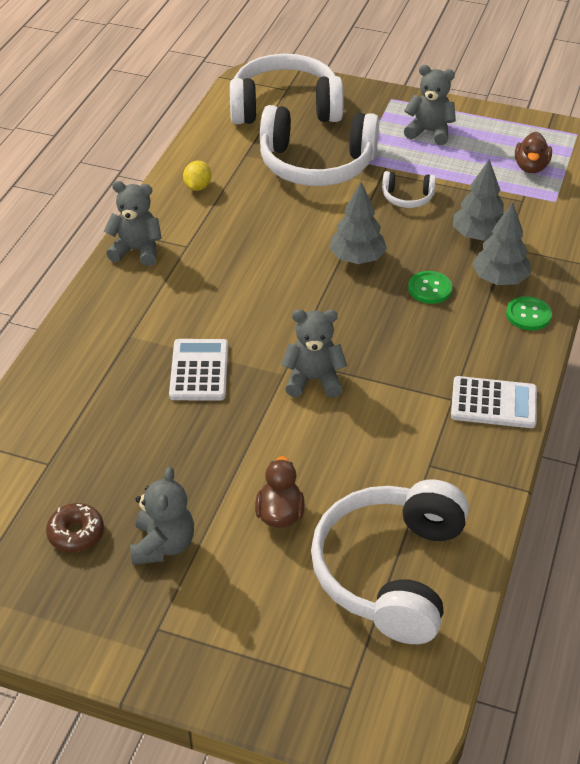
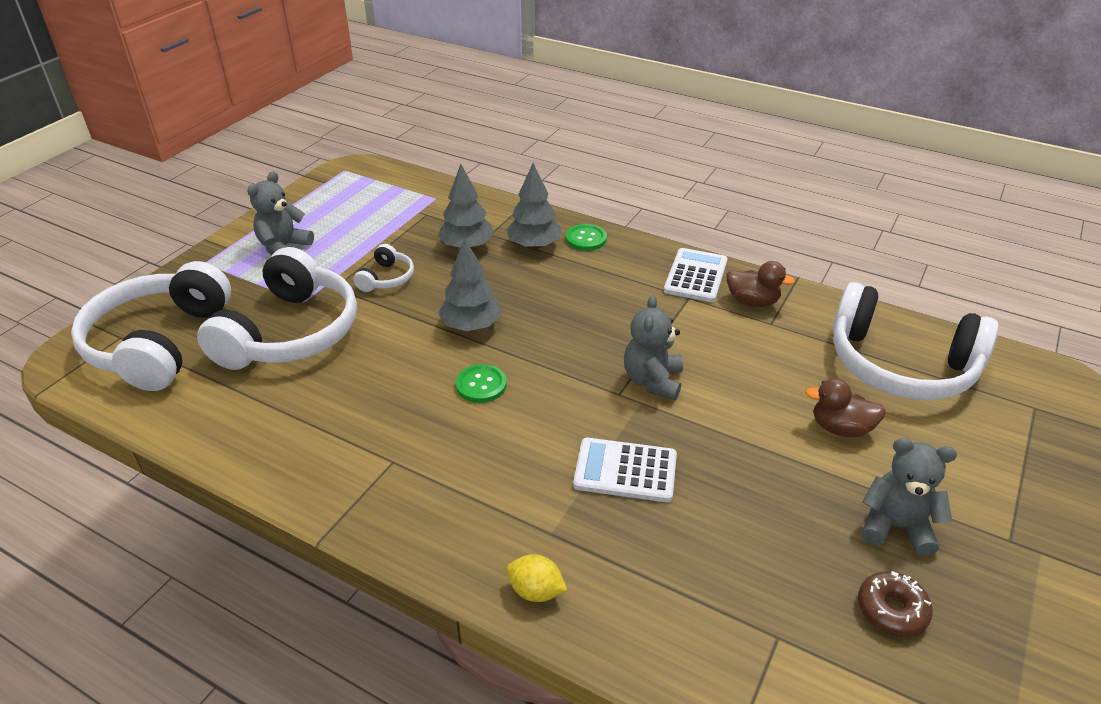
camera: 80 degrees left, 5 degrees down
(137, 250) = (380, 513): grey teddy bear -> none
(197, 187) = (274, 439): yellow lemon -> yellow lemon (536, 591)
(429, 289) = (534, 286): green button -> green button (481, 385)
(531, 167) = (379, 201): brown duck -> brown duck (752, 302)

